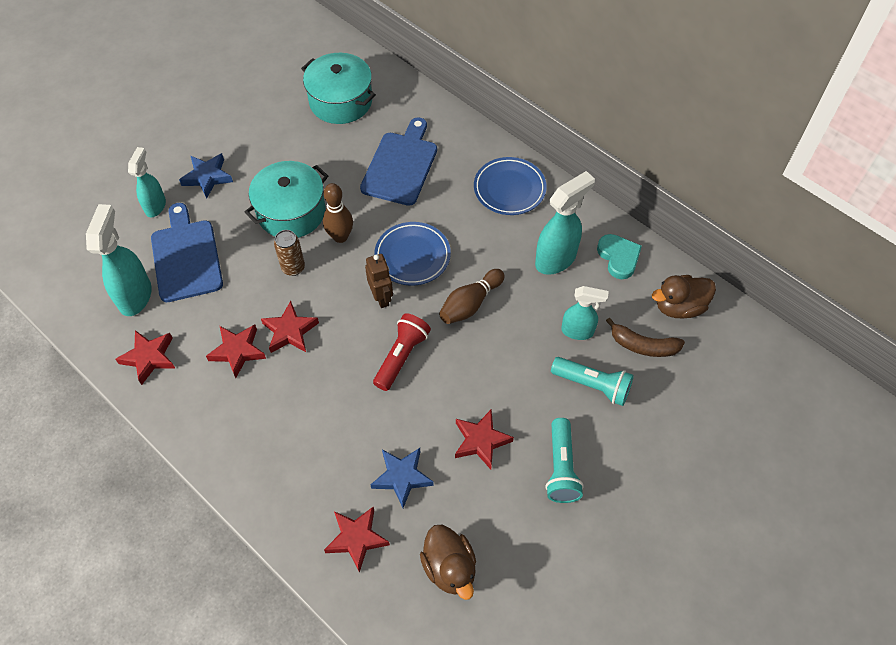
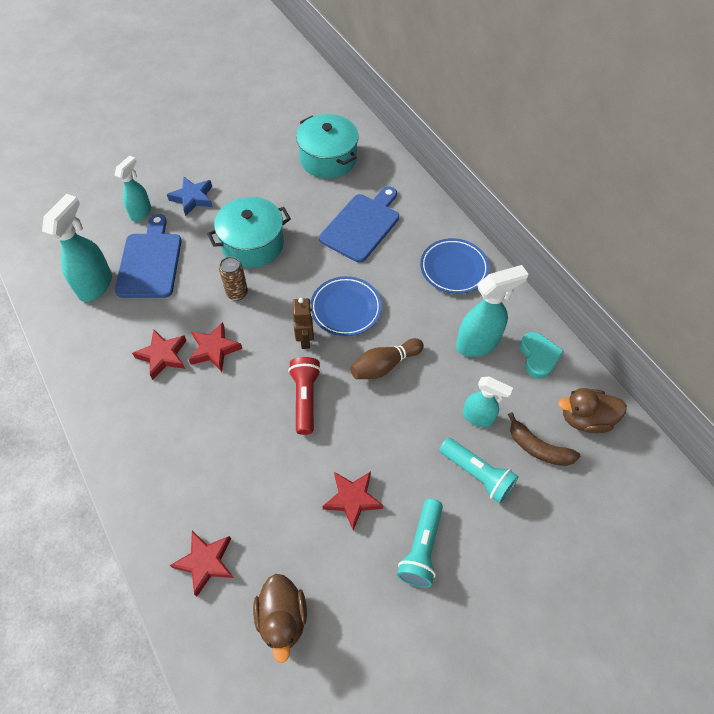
camera: 15 degrees right, 0 degrees up
(149, 358) = (87, 342): red star -> none
(340, 237) = (287, 276): brown bowling pin -> none
(401, 356) = (305, 398): red flashlight -> red flashlight turned 45 degrees counterclockwise
(402, 477) = (267, 514): blue star -> none

